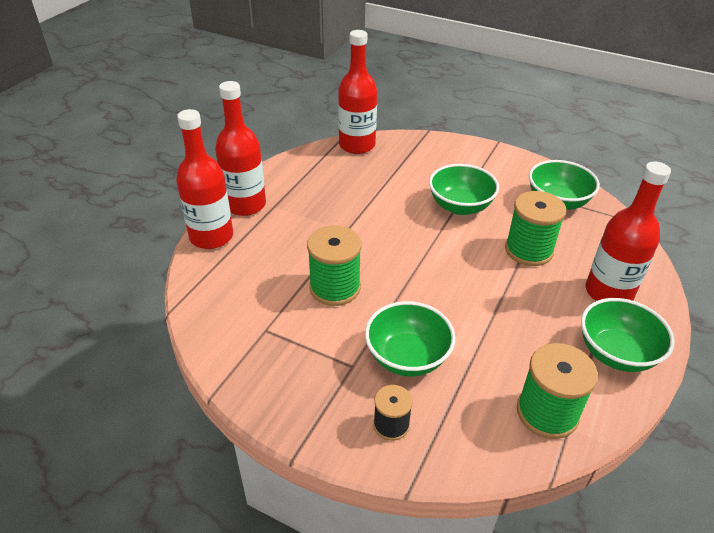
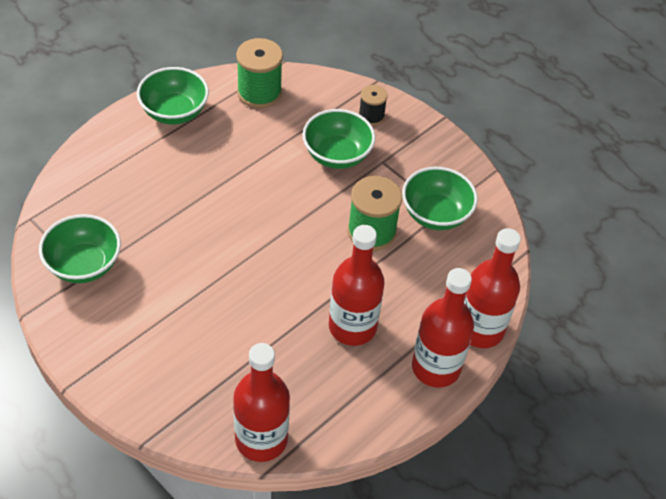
camera: 165 degrees left, 10 degrees up
(460, 206) = (194, 291): green bowl -> green bowl (435, 214)
(528, 250) = (166, 217): green spool -> none
(608, 292) = (132, 157): red bottle -> red bottle (352, 327)

